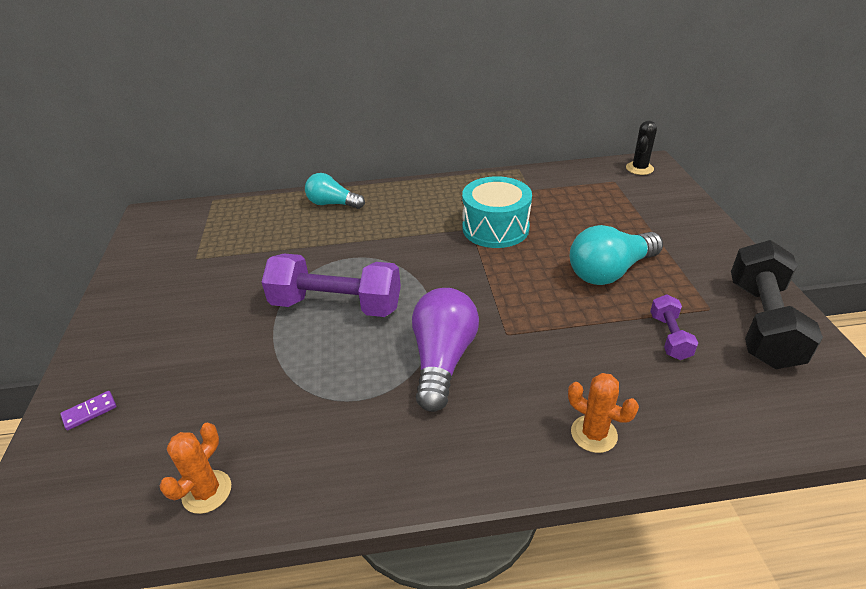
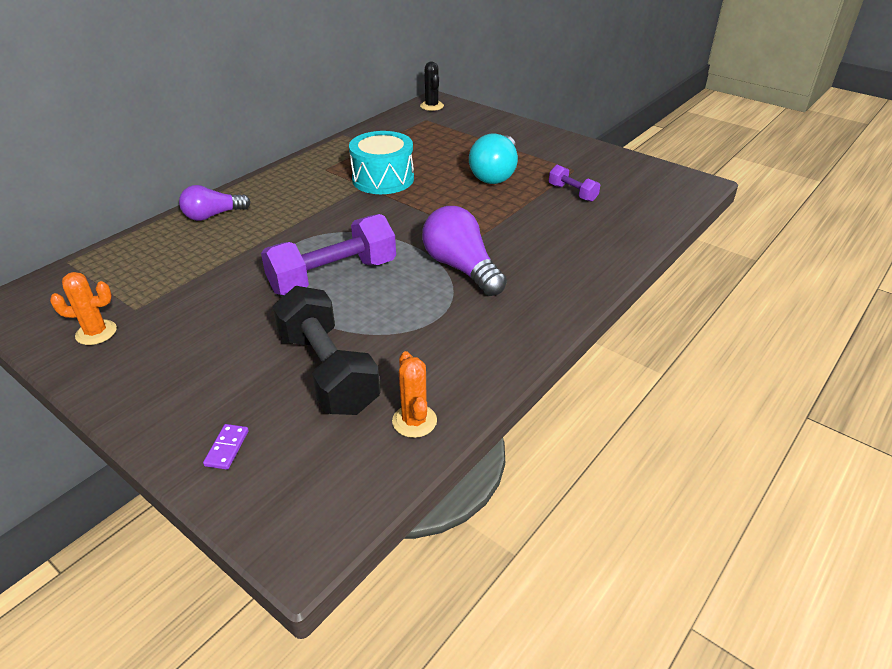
camera: 45 degrees left, 0 degrees up
(332, 204) = (213, 215): turquoise light bulb -> purple light bulb
(594, 434) = (596, 257): orange cactus -> orange cactus (96, 332)
(761, 323) = (607, 165): black dumbbell -> black dumbbell (328, 371)

